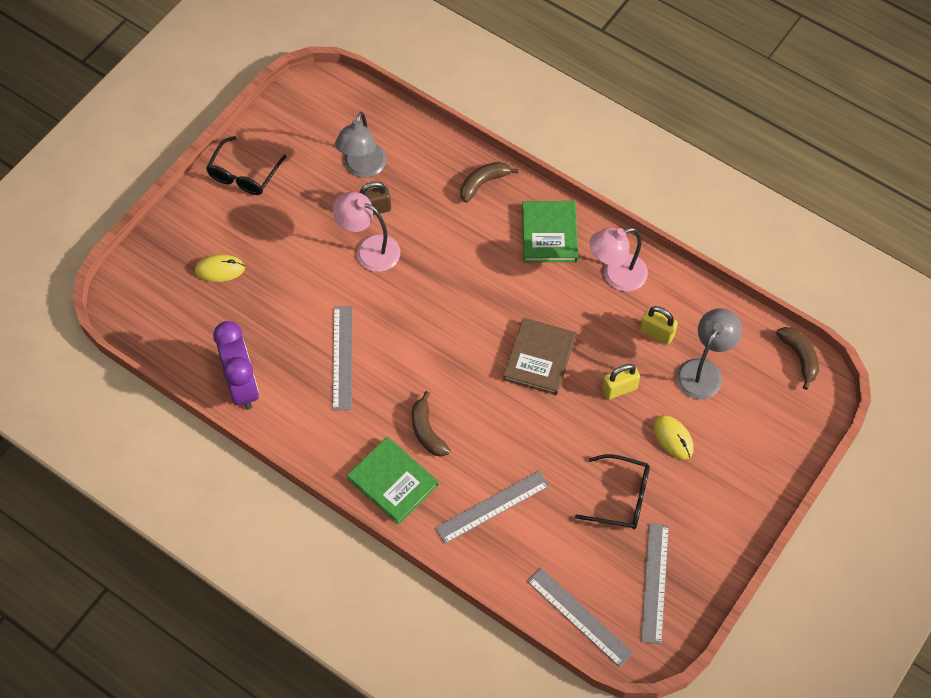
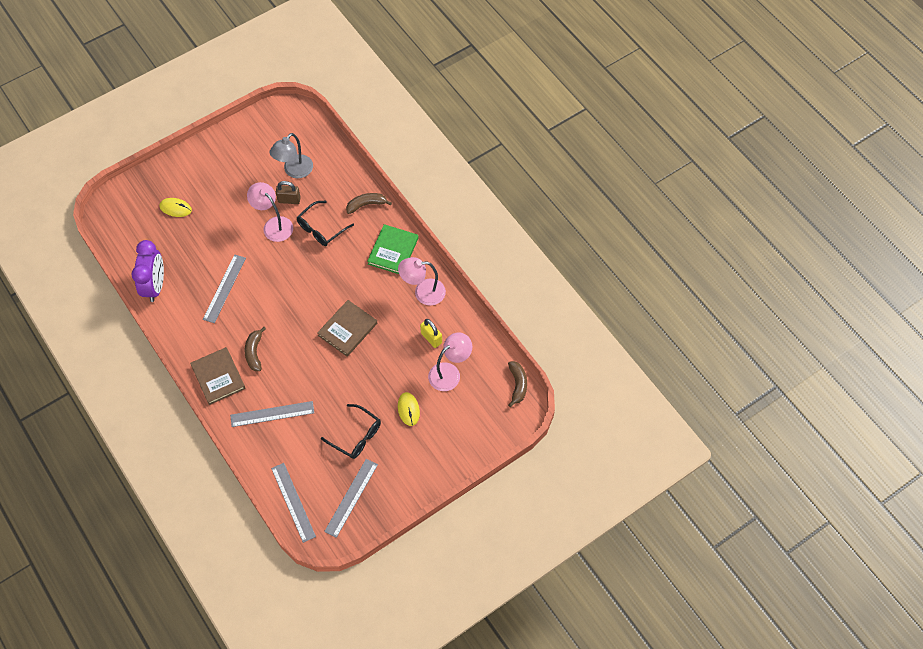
camera: 20 degrees right, 0 degrees up
(244, 174) = (219, 152): black glasses -> black glasses (321, 228)
(393, 482) = (218, 377): green book -> brown book
(619, 389) = (389, 366): yellow padlock -> none
(703, 371) = (450, 373): grey lamp -> pink lamp

